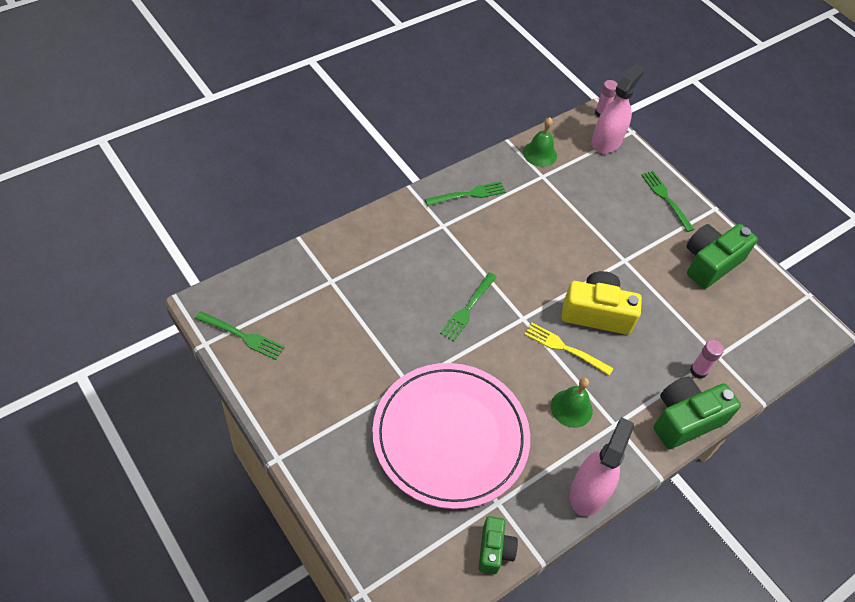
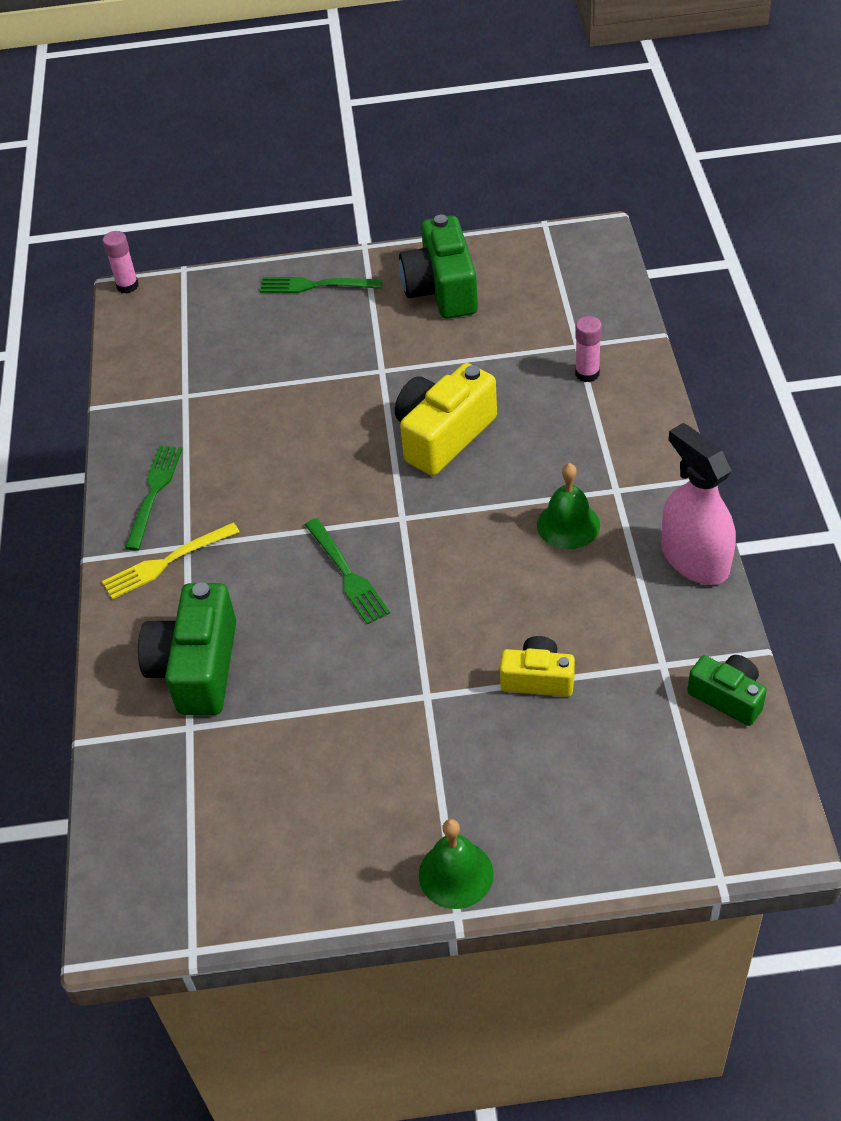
camera: 50 degrees left, 5 degrees down
(242, 336) = (211, 889): green fork -> none
(450, 437) = (538, 679): pink plate -> yellow camera
(539, 154) = (144, 382): green bell -> green bell (456, 874)
(565, 348) = (476, 492): yellow fork -> yellow fork (167, 562)
(606, 141) = (178, 301): pink spray bottle -> none
(685, 419) = (646, 417): green camera -> green camera (197, 667)

